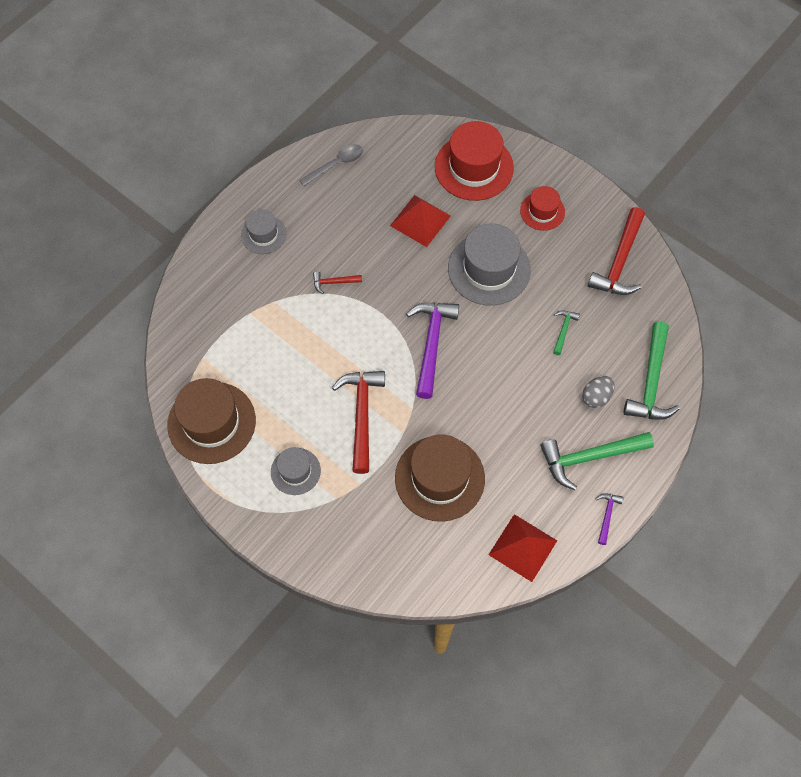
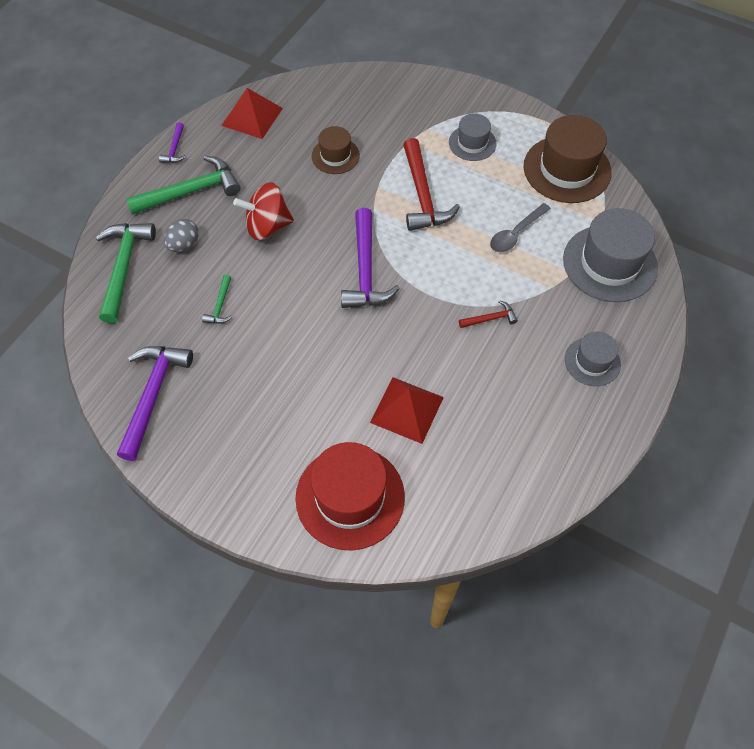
camera: 170 degrees right, 5 degrees down
(336, 164) = (535, 471): grey spoon -> grey spoon (515, 234)
(439, 478) = (335, 156): brown hat -> brown hat, size x0.56
(489, 269) = (312, 361): grey hat -> grey hat (609, 263)
(516, 404) = (267, 226): none -> red spinning top
(542, 211) = (252, 447): red hat -> none
(619, 262) = (153, 395): red hammer -> purple hammer

